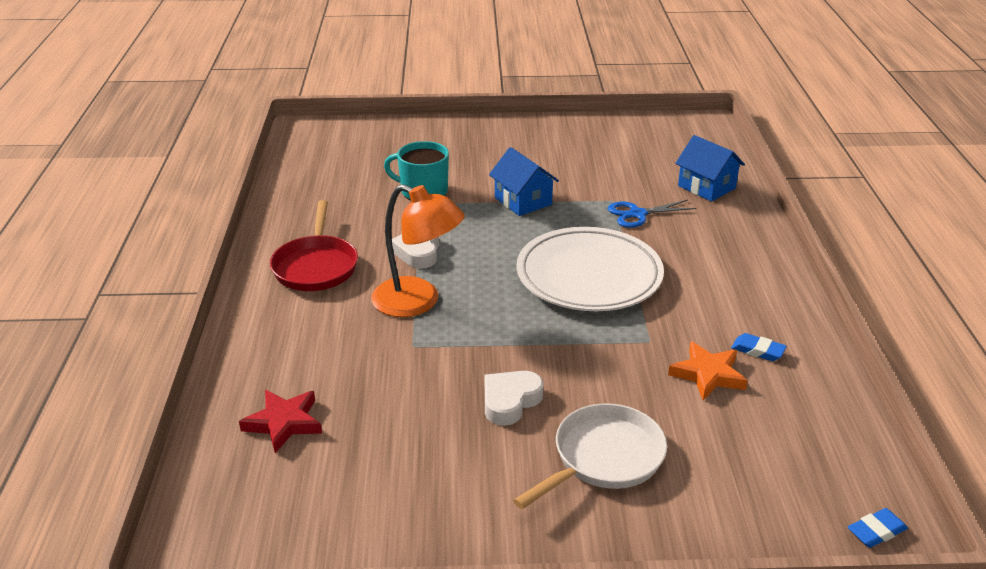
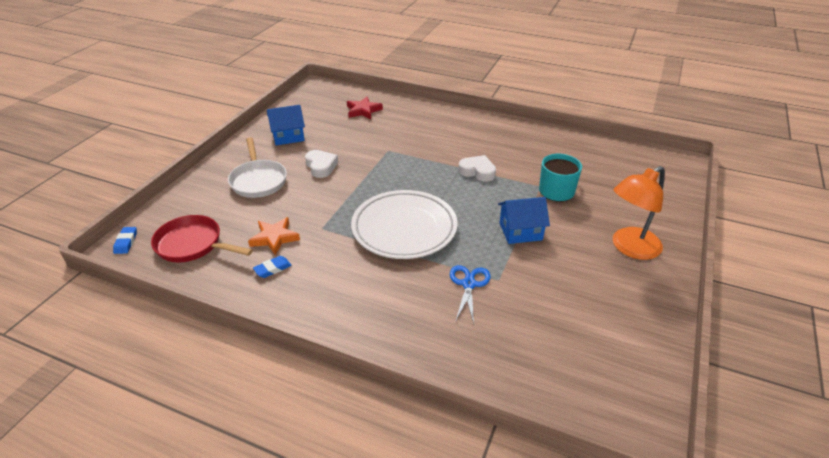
camera: 115 degrees right, 5 degrees up
(316, 266) = (484, 137): red pan -> red pan (192, 244)
(418, 302) = (425, 160): orange lamp -> orange lamp (629, 248)
(706, 187) = (492, 351): blue house -> blue house (288, 136)

